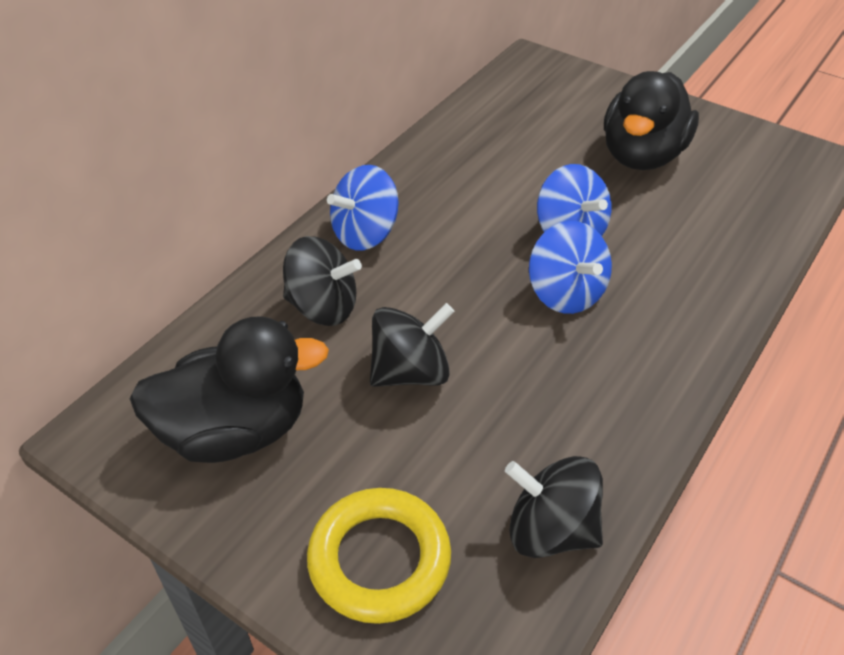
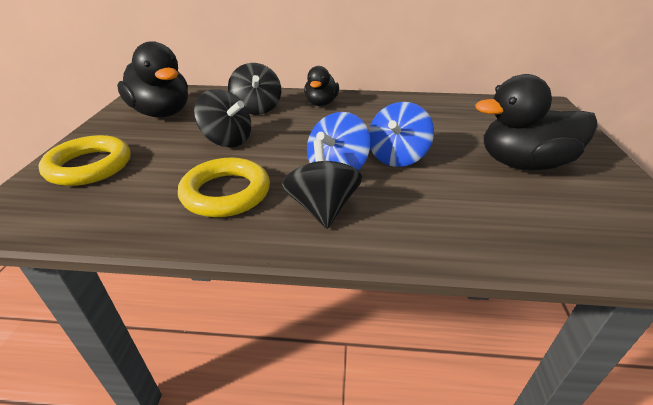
camera: 60 degrees right, 10 degrees down
(365, 234) = (321, 103): blue spinning top -> black duck
(550, 530) = (122, 214): black spinning top -> black spinning top (322, 208)
(559, 412) = (226, 193): none -> yellow ring

